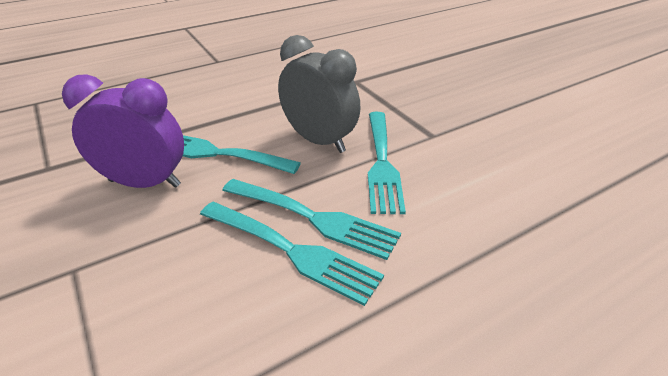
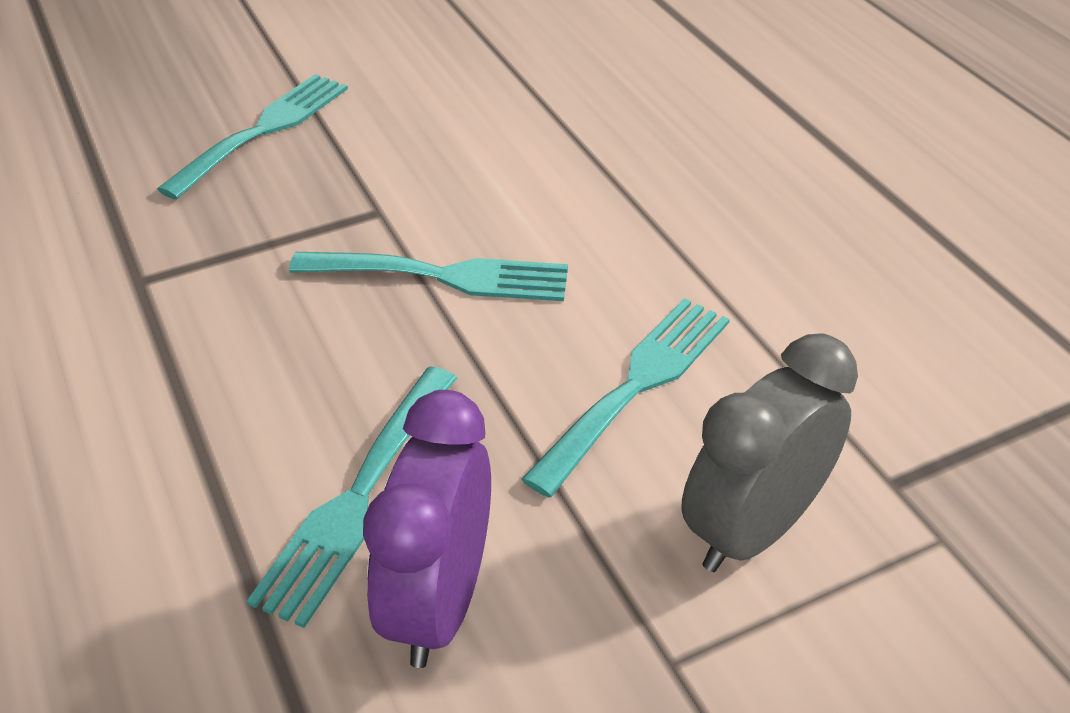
camera: 85 degrees left, 5 degrees up
(314, 218) = (568, 360): turquoise fork -> turquoise fork (263, 130)
(319, 141) = (355, 346): grey clock -> grey clock (752, 529)

